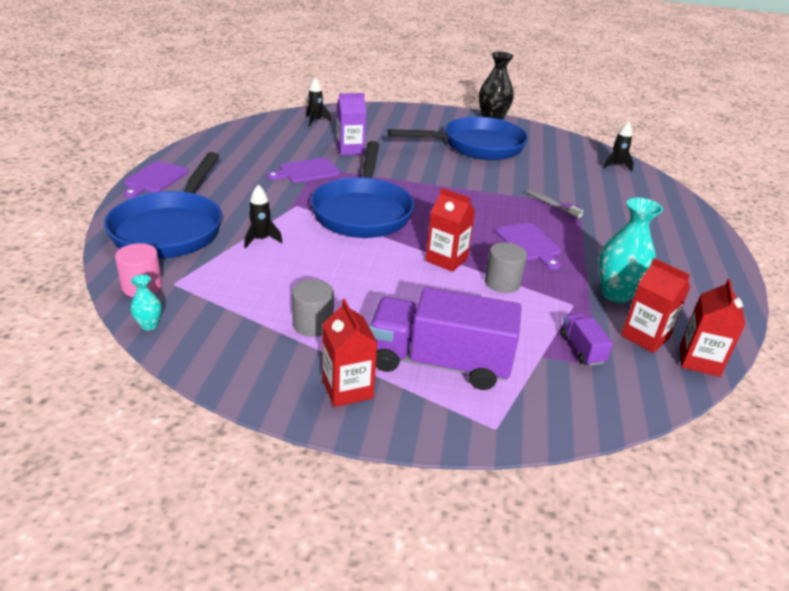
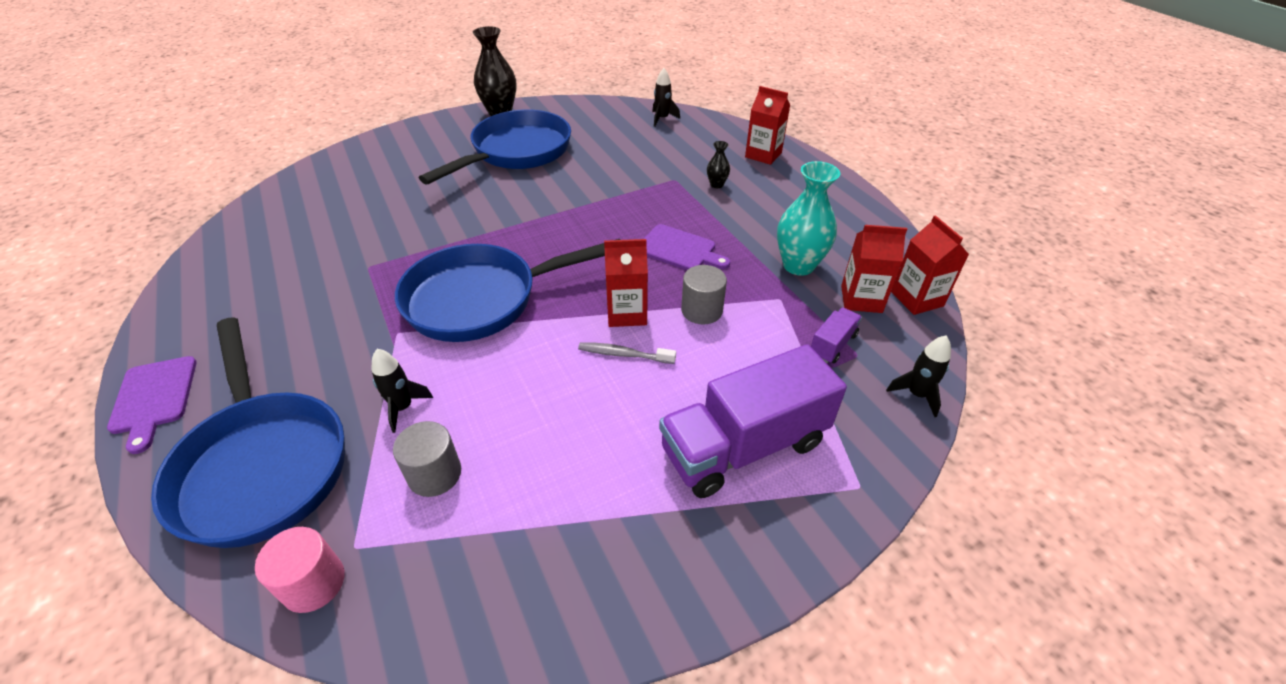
camera: 35 degrees left, 10 degrees up
(149, 325) = (386, 636): turquoise vase -> none
(306, 171) = (361, 277): purple cutting board -> none
(313, 324) = (580, 487): grey cylinder -> grey cylinder (434, 474)
(315, 121) = (299, 198): black rocket -> black rocket (916, 394)
(347, 389) = (698, 546): red carton -> red carton (763, 155)
(350, 150) = (383, 220): purple carton -> none
(362, 211) = (482, 299): blue pan -> blue pan turned 105 degrees clockwise
(551, 205) = (653, 191): grey toothbrush -> grey toothbrush (624, 354)
(581, 349) = (832, 345): purple truck -> purple truck turned 90 degrees clockwise
(610, 221) = (716, 185): none -> black vase

